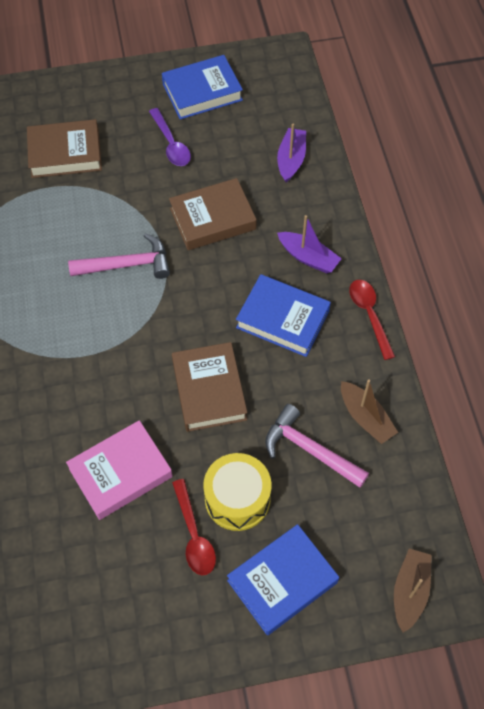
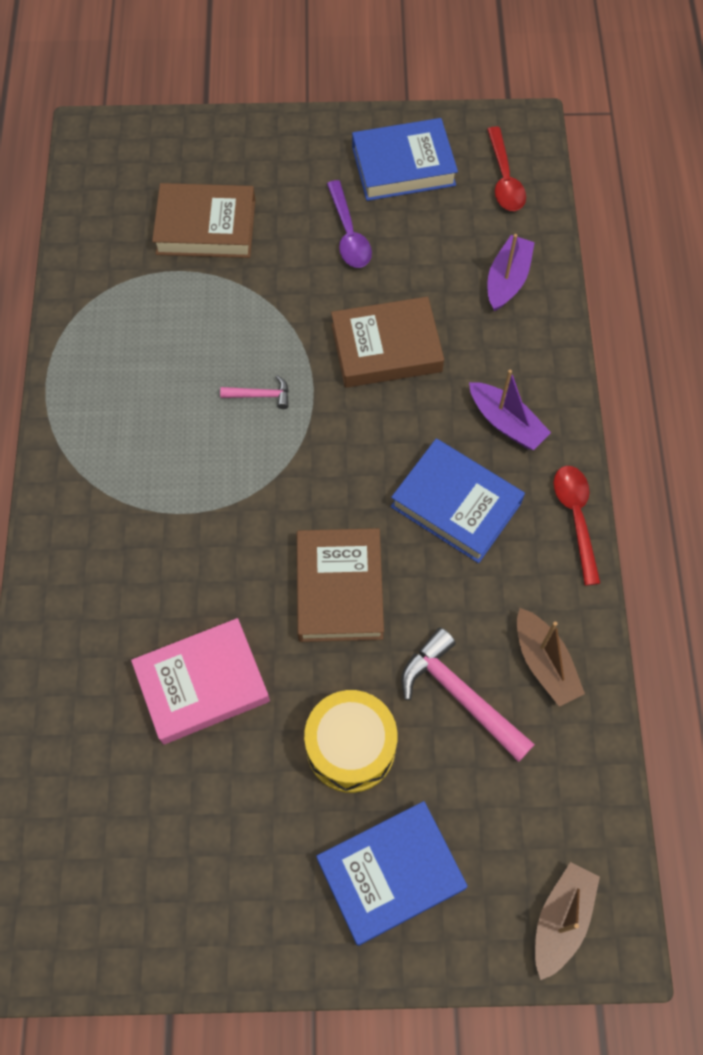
camera: 10 degrees right, 5 degrees up
(127, 265) = (260, 395): pink hammer -> pink hammer, size x0.52
(194, 535) = (284, 787): red spoon -> red spoon (504, 179)

